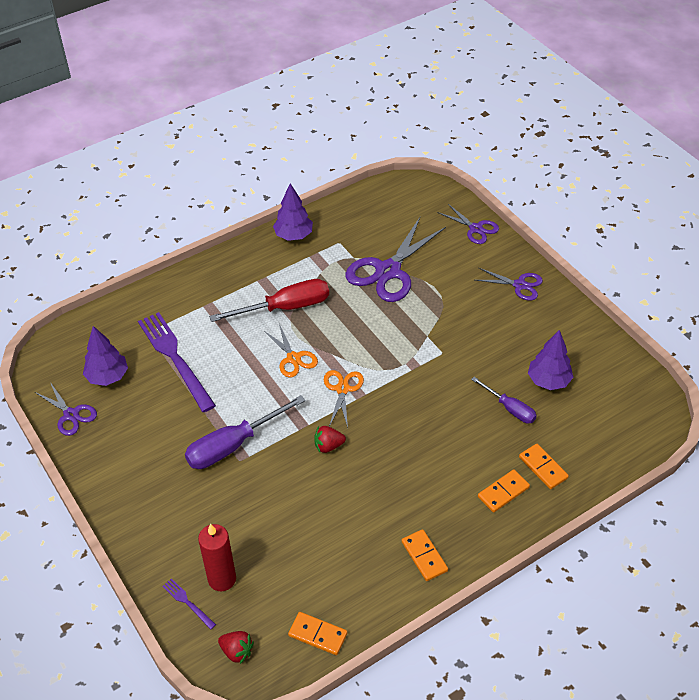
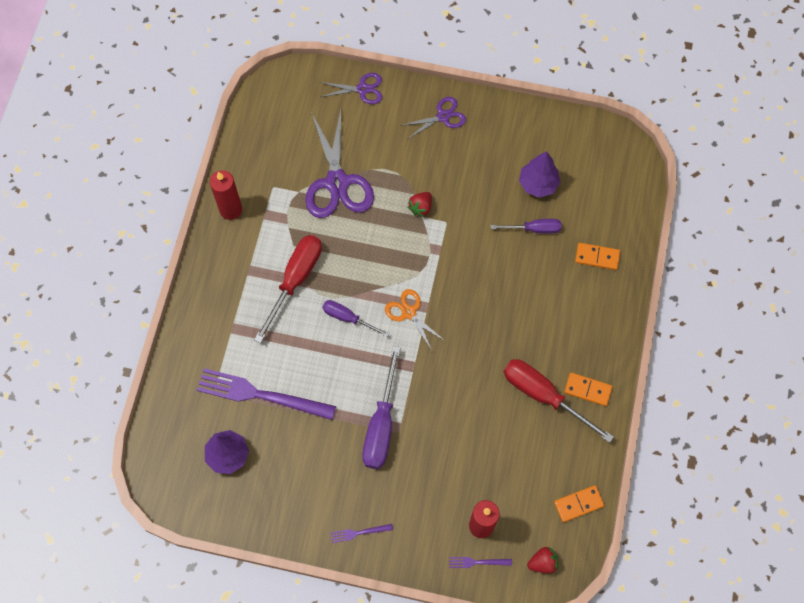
camera: 45 degrees left, 20 degrees up
(71, 415) = (237, 509): purple scissors -> none
(129, 502) = (359, 532): none -> purple fork
(293, 235) = (231, 210): purple tree -> red candle
(293, 358) = (348, 318): orange scissors -> purple screwdriver
(328, 446) = (446, 366): red strawberry -> red strawberry (421, 207)
(381, 530) = (544, 396): none -> red screwdriver
(503, 492) = (590, 298): orange domino -> none

